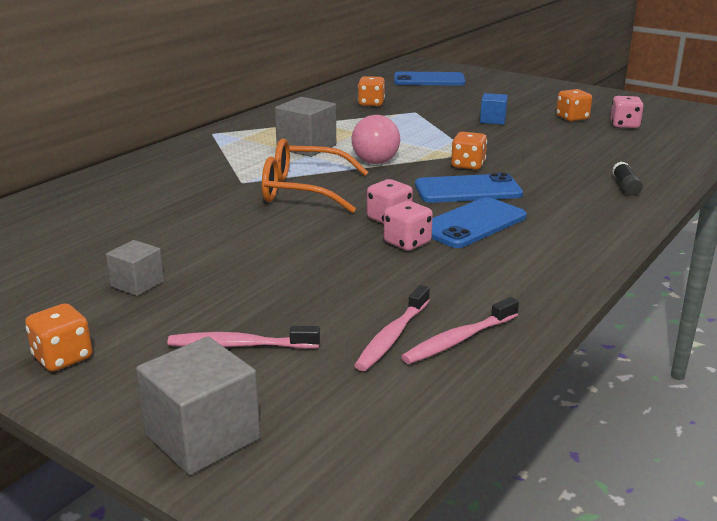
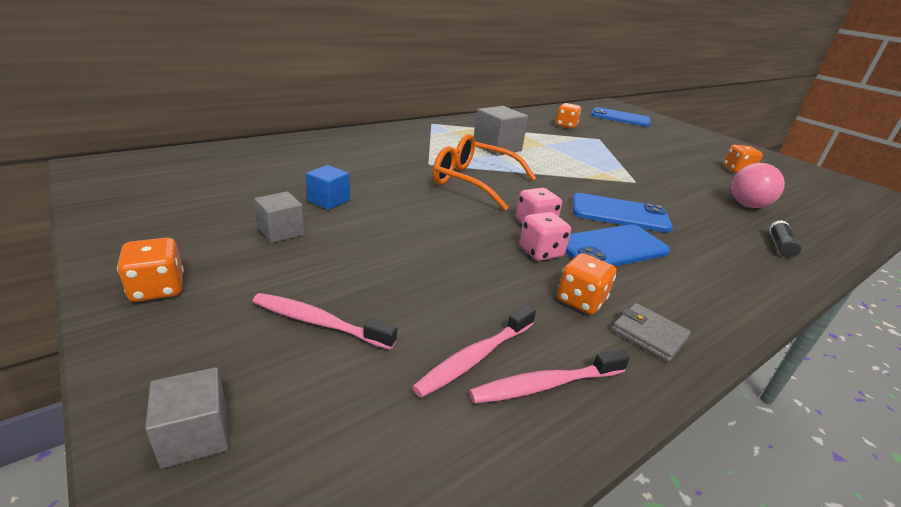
camera: 15 degrees right, 5 degrees up
(202, 437) = (195, 435): grey cube -> grey cube, size x0.60
(375, 162) = (547, 171): pink ball -> pink ball (747, 205)
(468, 165) = (628, 191): orange dice -> orange dice (580, 300)
(493, 120) = (663, 158): blue cube -> blue cube (329, 200)
(529, 286) = (649, 334): none -> grey wallet
(624, 125) = (787, 186): pink dice -> none

